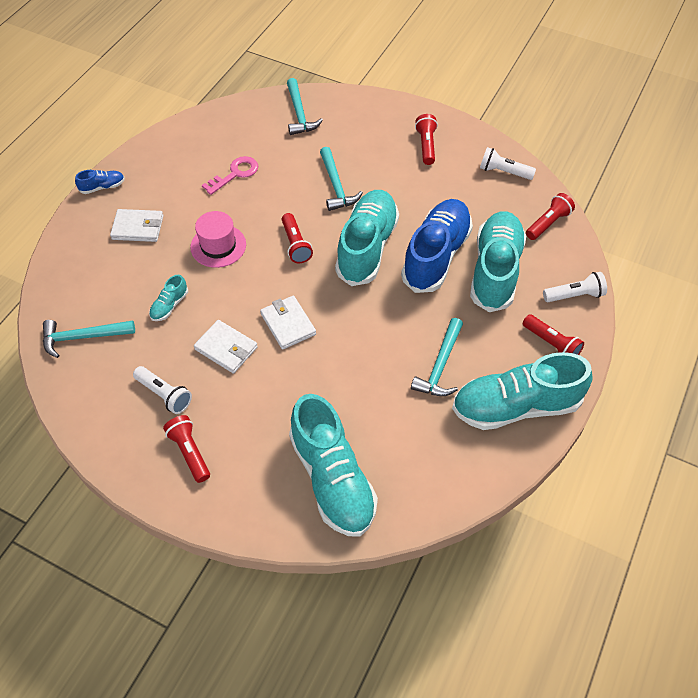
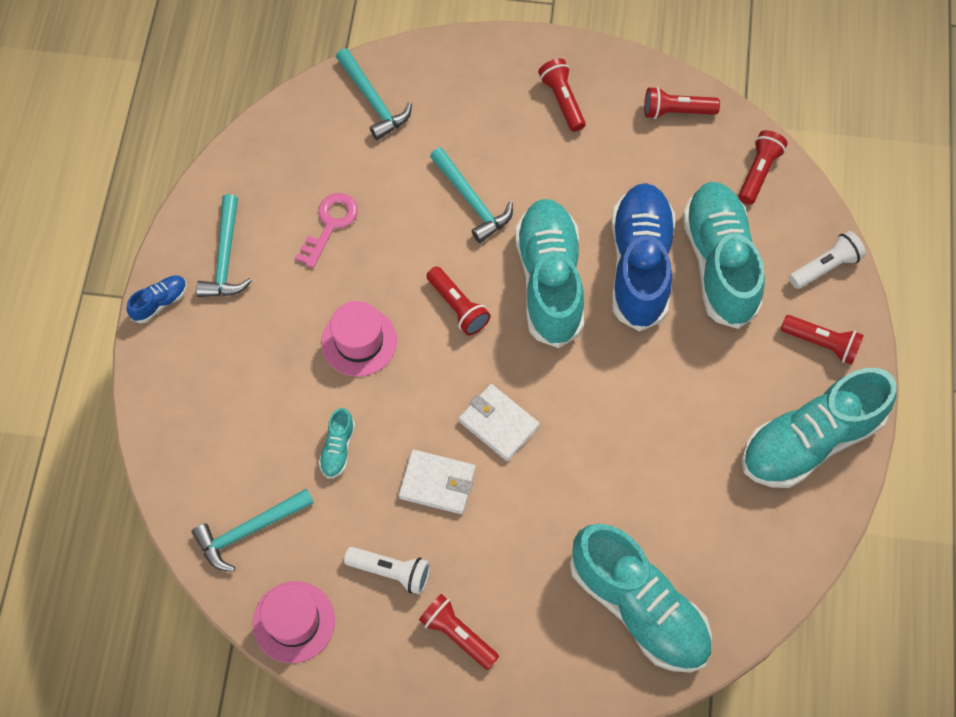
camera: 20 degrees left, 10 degrees up
(80, 405) = (294, 622): none -> pink hat
(138, 228) = (240, 349): white wallet -> none
(440, 366) = (703, 418): turquoise hammer -> turquoise hammer (225, 257)
(503, 172) = (676, 111): white flashlight -> red flashlight

